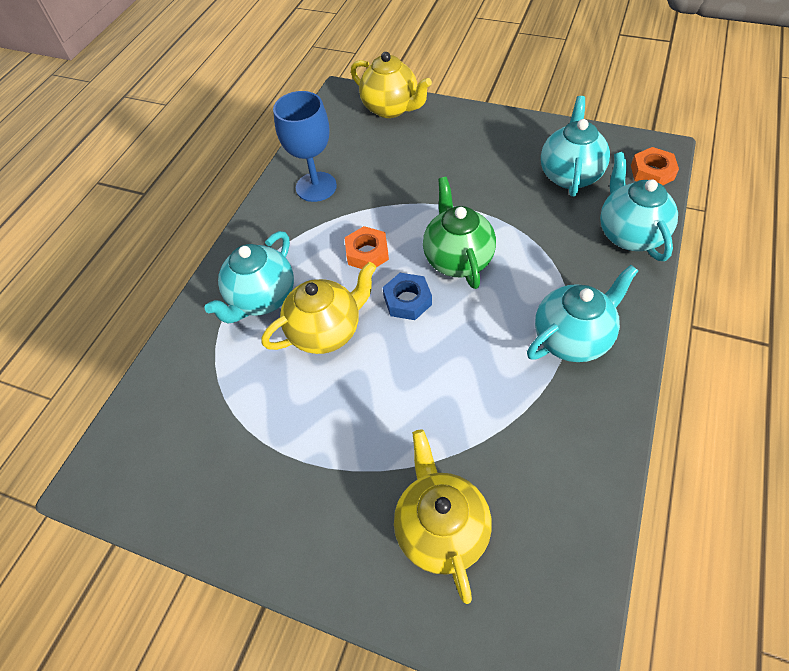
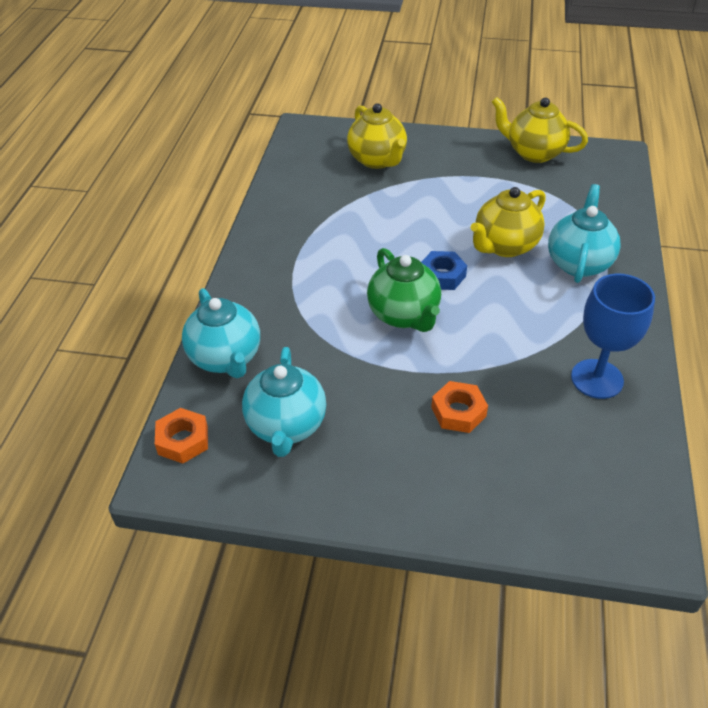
camera: 165 degrees right, 10 degrees down
(367, 253) = (498, 311): orange nut -> orange nut (458, 412)
(391, 108) = (559, 520): yellow teapot -> yellow teapot (534, 153)
(572, 338) = (291, 263): turquoise teapot -> none

